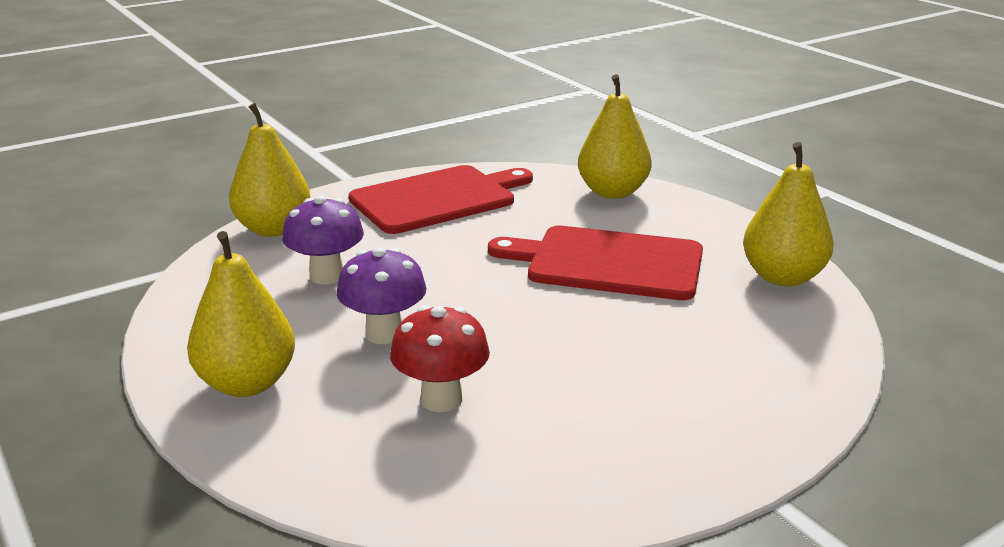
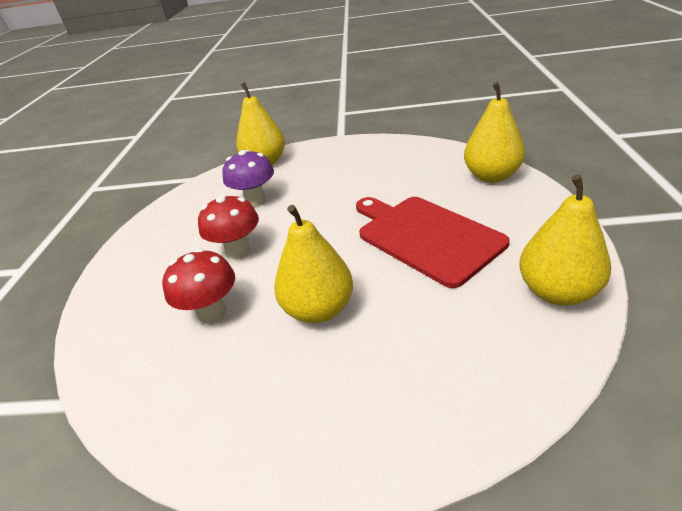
camera: 40 degrees right, 10 degrees up
(247, 383) = (144, 262): yellow pear -> yellow pear (318, 309)
(384, 334) = (238, 251): purple mushroom -> red mushroom
(438, 198) = (371, 159): red cutting board -> none

